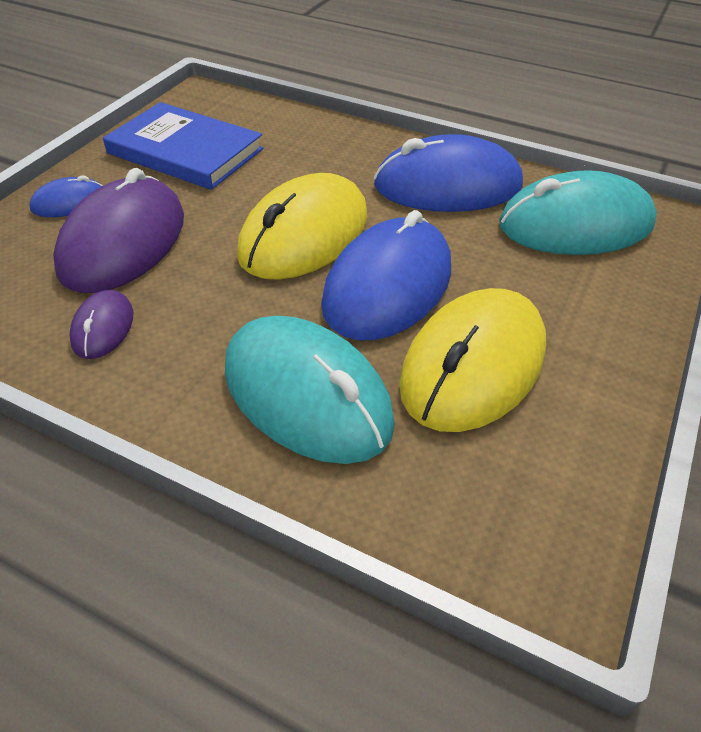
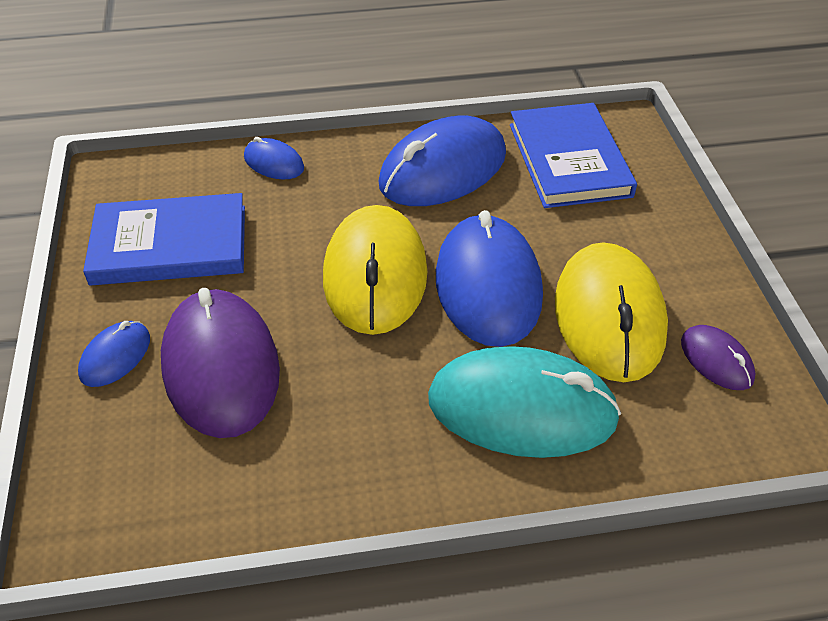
camera: 35 degrees left, 0 degrees up
(103, 327) = (299, 453): purple mouse -> purple mouse (716, 360)
(318, 129) = (274, 163): none -> blue mouse
(575, 224) = (569, 160): turquoise mouse -> blue book

